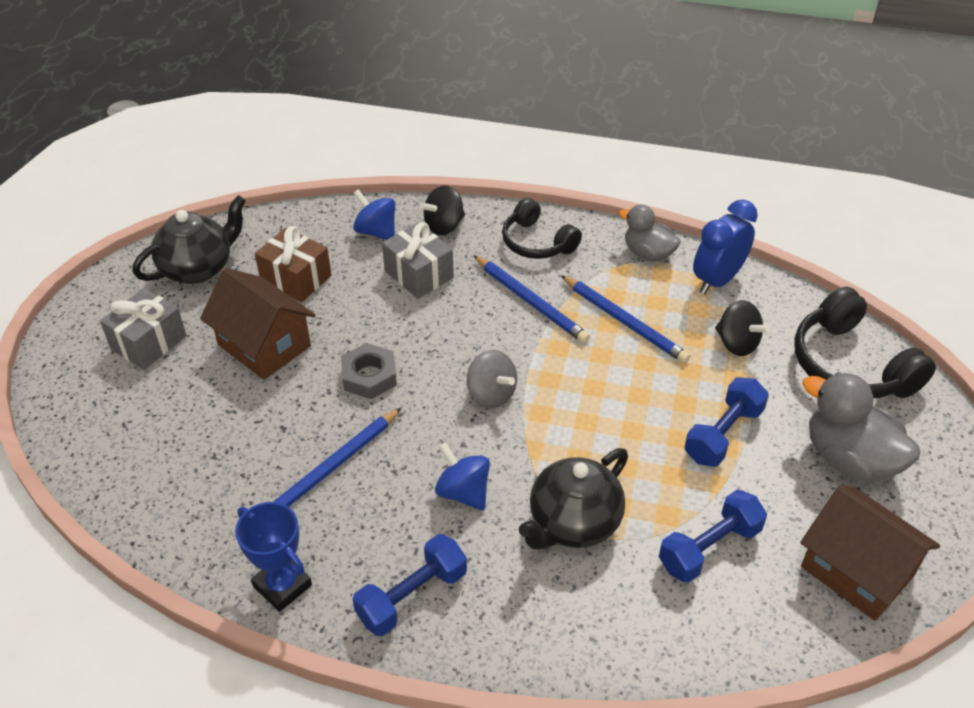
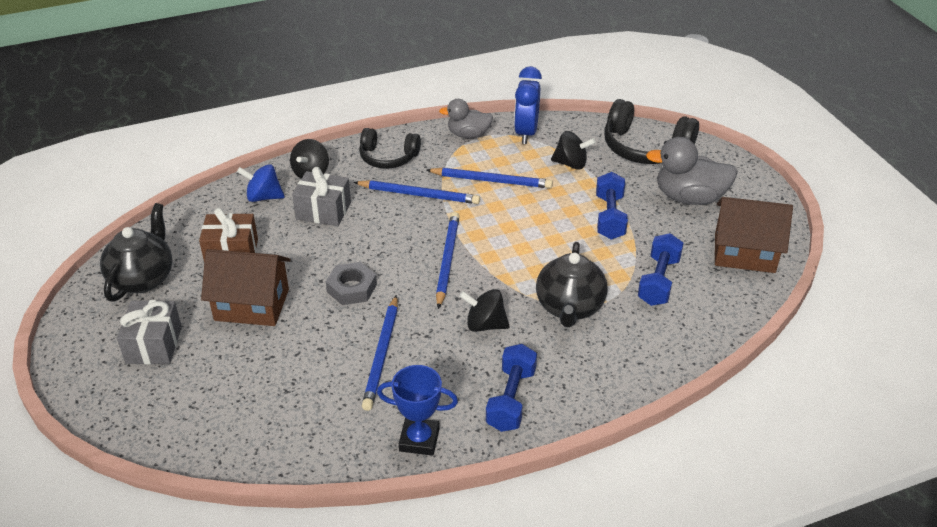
camera: 35 degrees left, 5 degrees down
(463, 492) = (485, 325): blue spinning top -> black spinning top
(491, 394) = (447, 260): grey spinning top -> blue pencil

